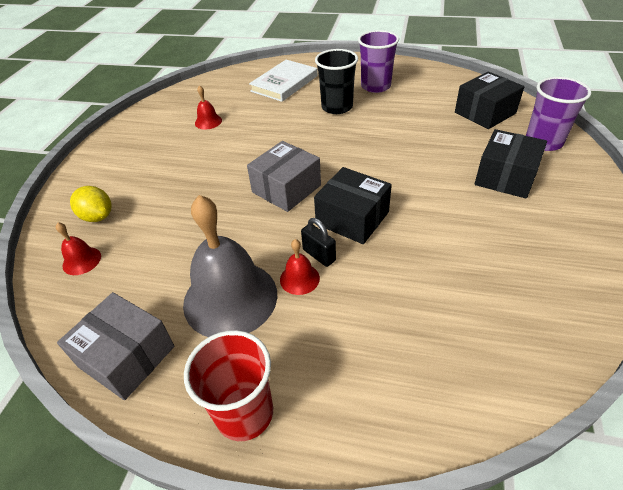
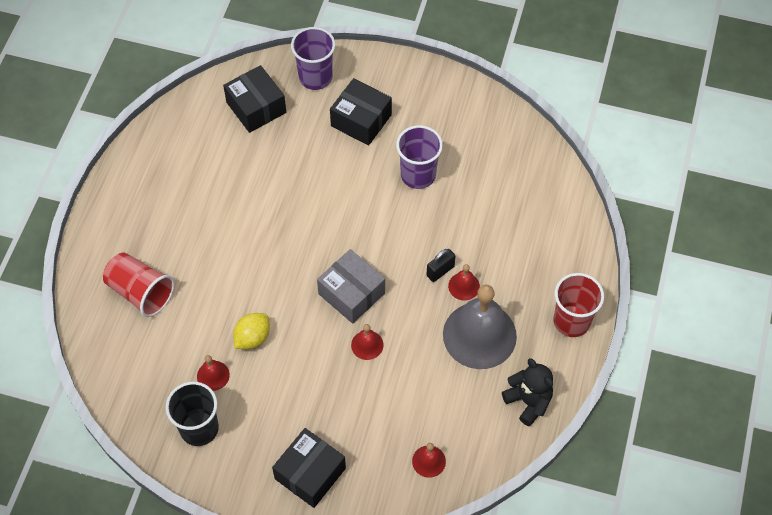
camera: 90 degrees left, 15 degrees up
(98, 216) = (370, 462): yellow lemon -> yellow lemon (252, 338)
(126, 356) = (528, 401): grey box -> black teddy bear
(227, 204) = (367, 345): none -> red bell
(284, 83) = (141, 292): white book -> red cup
(337, 107) = (212, 239): black cup -> black cup (199, 428)
(352, 218) = (399, 243): black box -> black box (310, 473)
(375, 86) = (175, 195): purple cup -> purple cup (418, 175)

